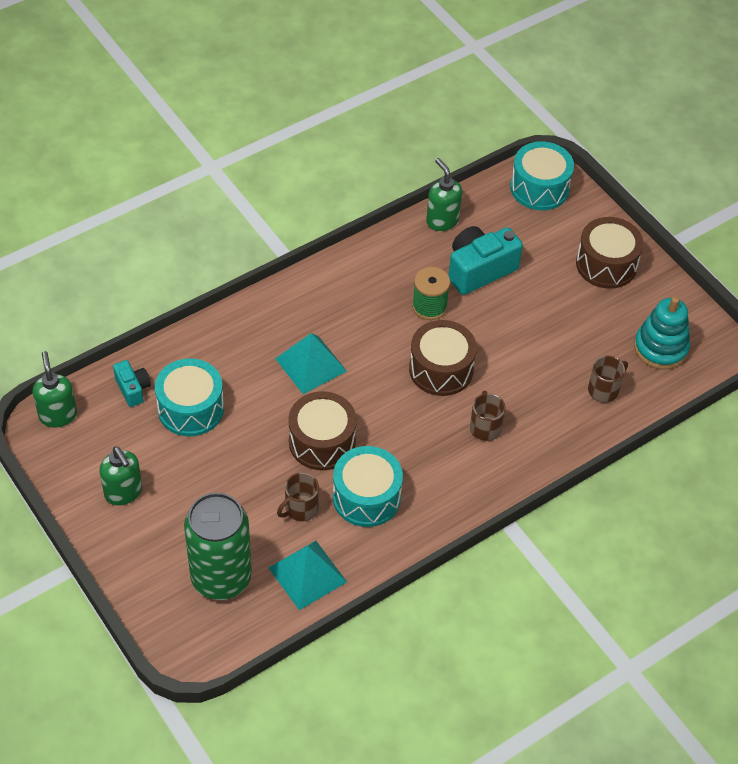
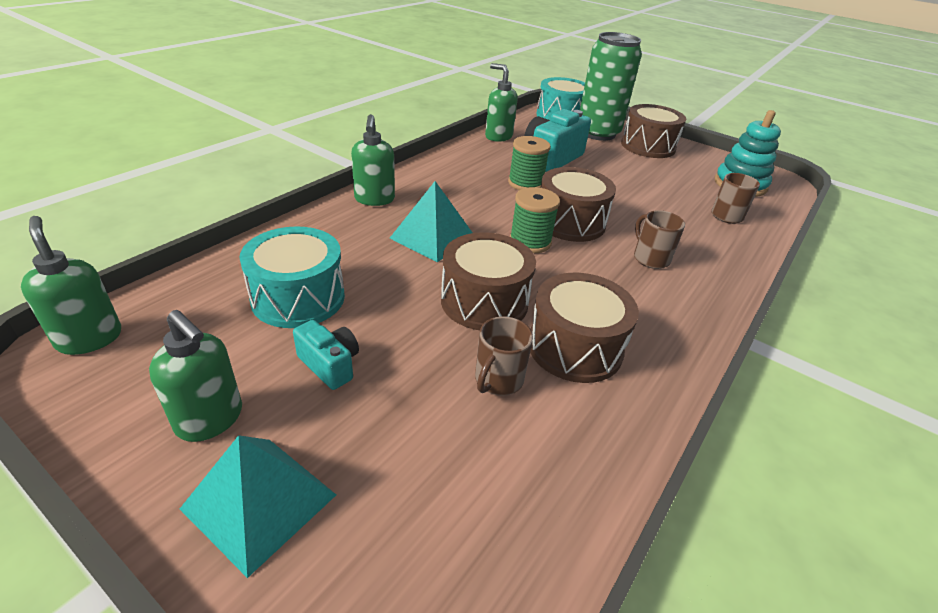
camera: 20 degrees left, 15 degrees down
(133, 389) = (210, 291): turquoise camera -> turquoise camera (330, 365)
(221, 577) = (420, 516): green can -> green can (597, 133)
(278, 306) = (374, 199): none -> green soap dispenser
(307, 574) = (559, 469): turquoise pyramid -> turquoise pyramid (260, 501)
(366, 497) = (575, 347): turquoise drum -> brown drum
(391, 386) = (530, 242): none -> green spool

